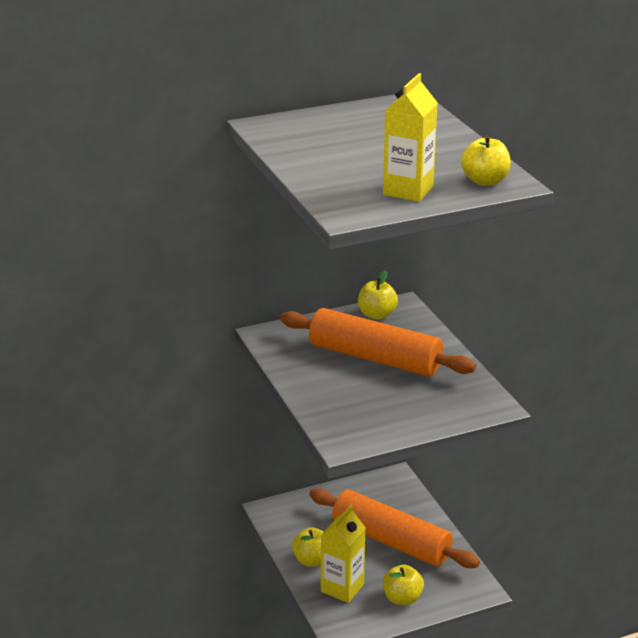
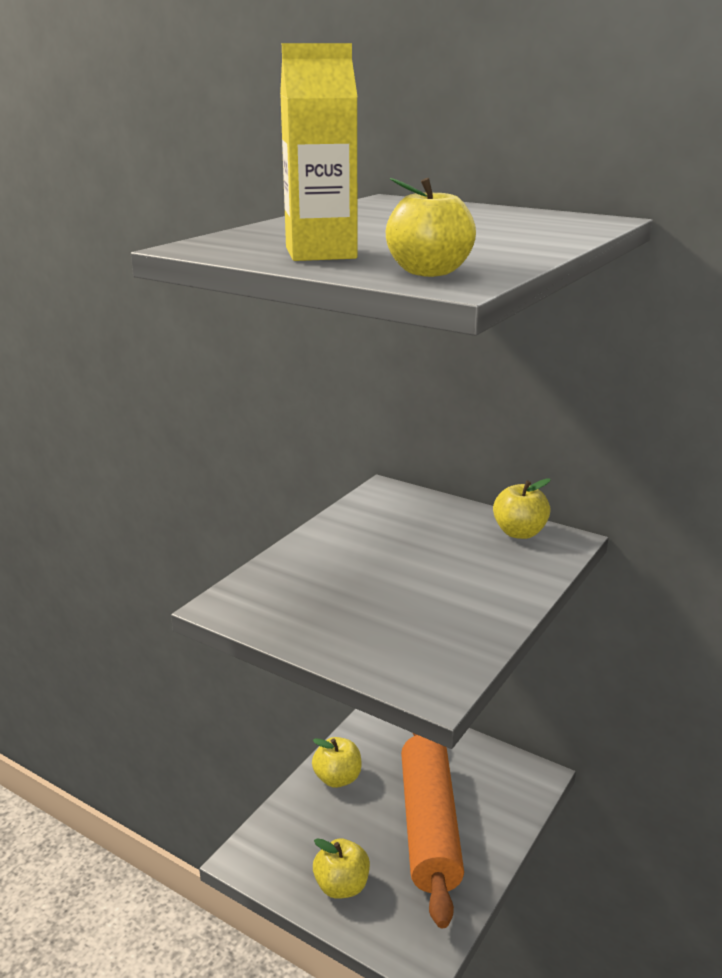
camera: 55 degrees right, 5 degrees down
(342, 588) = (315, 824): yellow carton -> none
(374, 358) = (427, 563): orange rolling pin -> none

